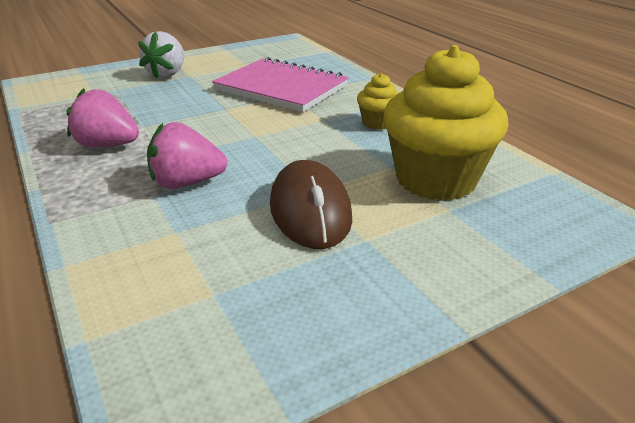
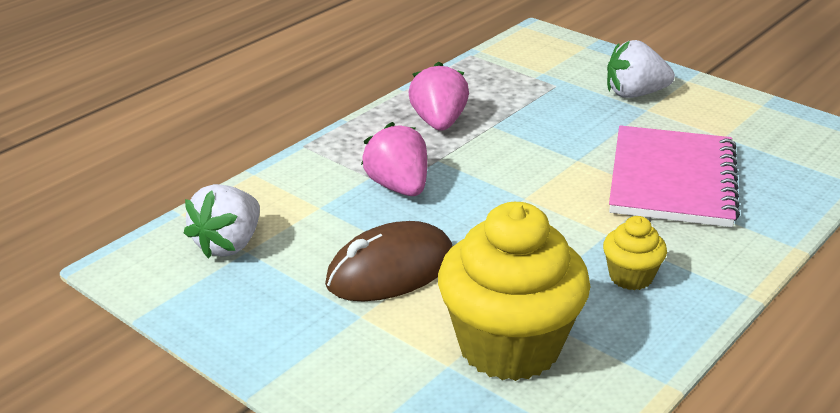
camera: 70 degrees right, 0 degrees up
(191, 306) = (228, 244): none -> white strawberry

